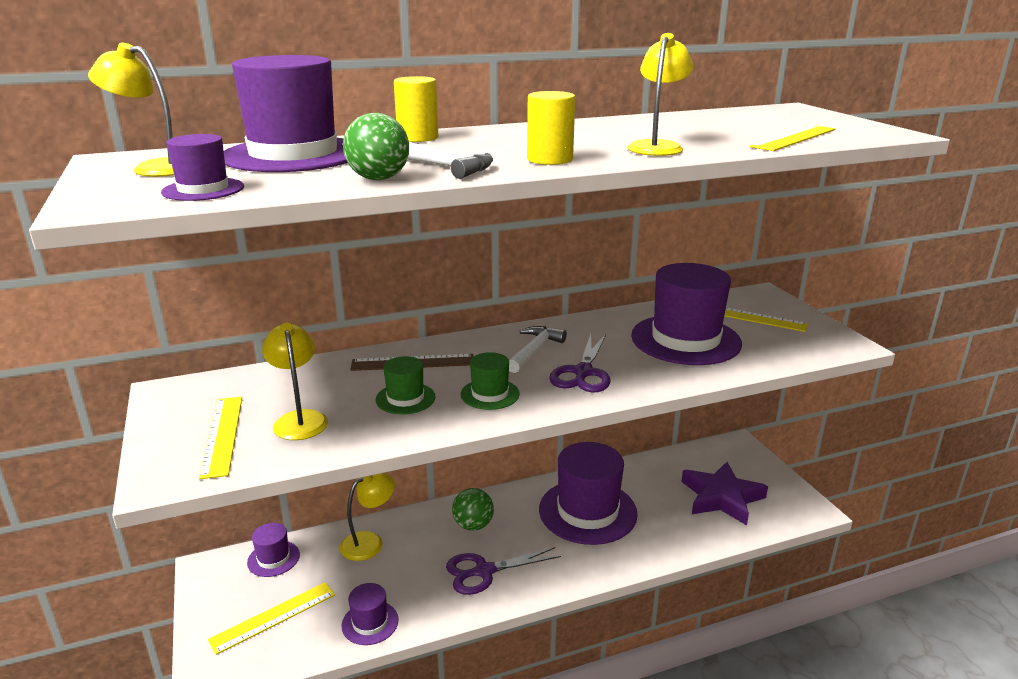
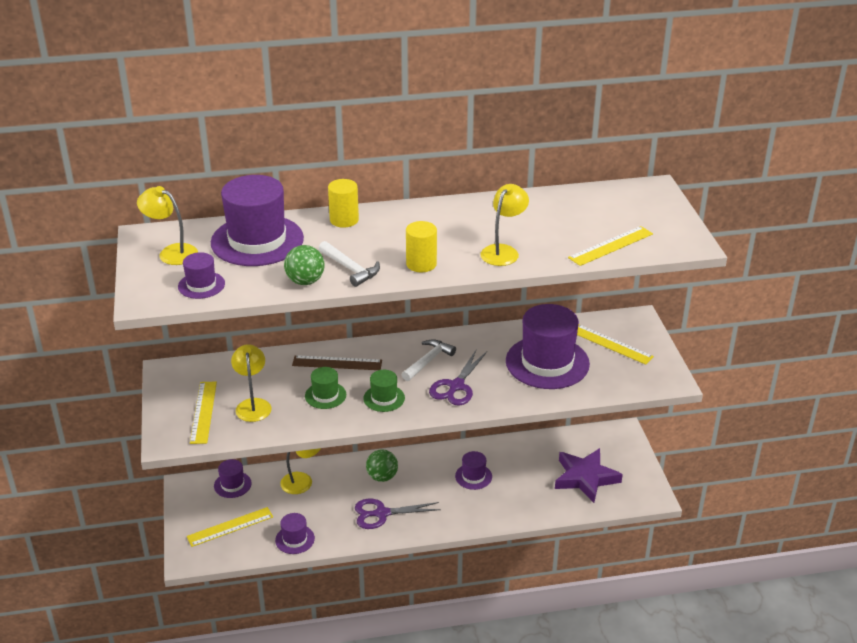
camera: 10 degrees right, 10 degrees up
(587, 511) = (473, 476): purple hat -> purple hat, size x0.48

